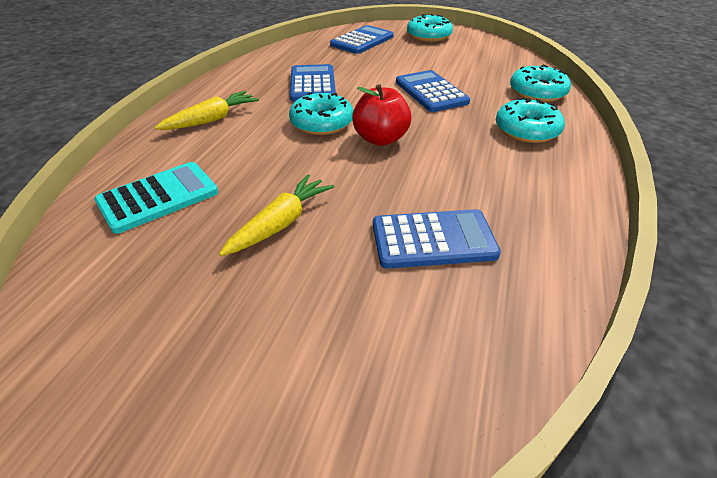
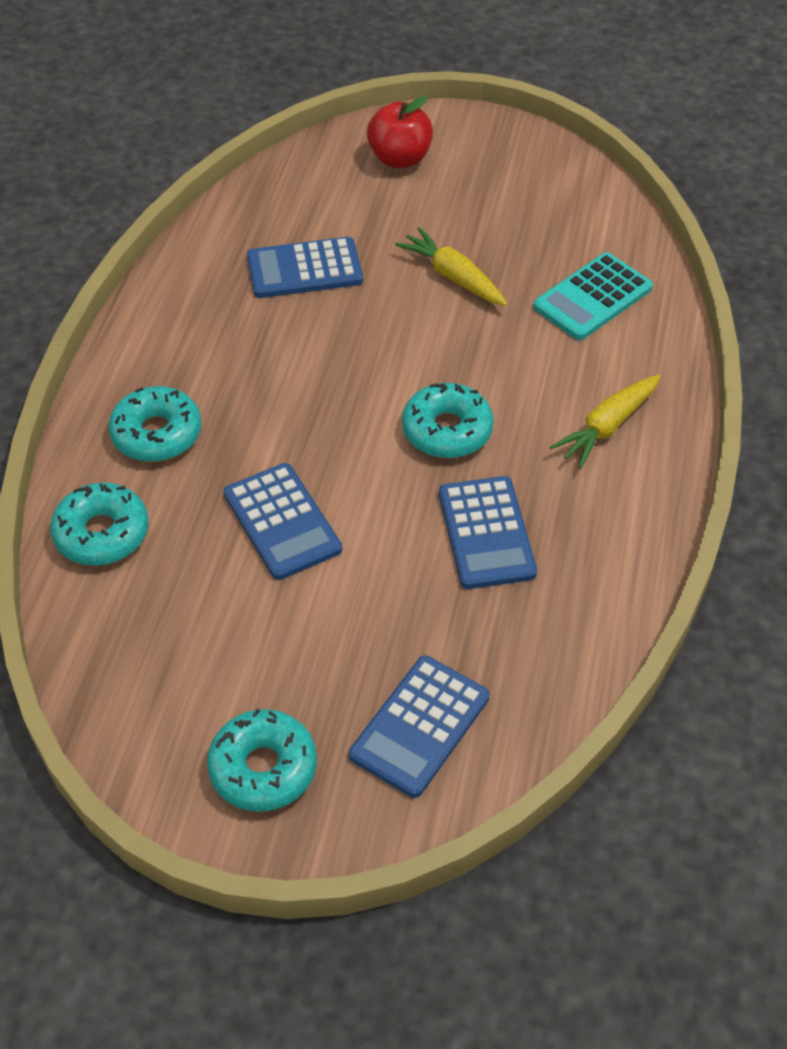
camera: 175 degrees right, 10 degrees up
(281, 223) = (453, 277): yellow carrot -> yellow carrot turned 105 degrees clockwise
(380, 139) = (361, 403): red apple -> red apple (400, 158)

